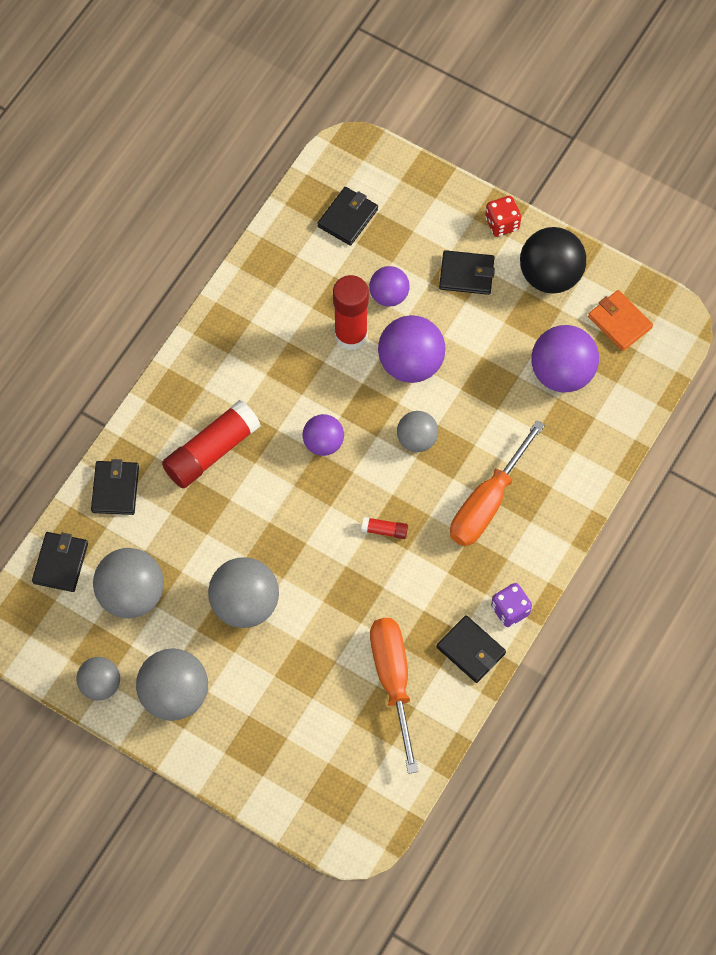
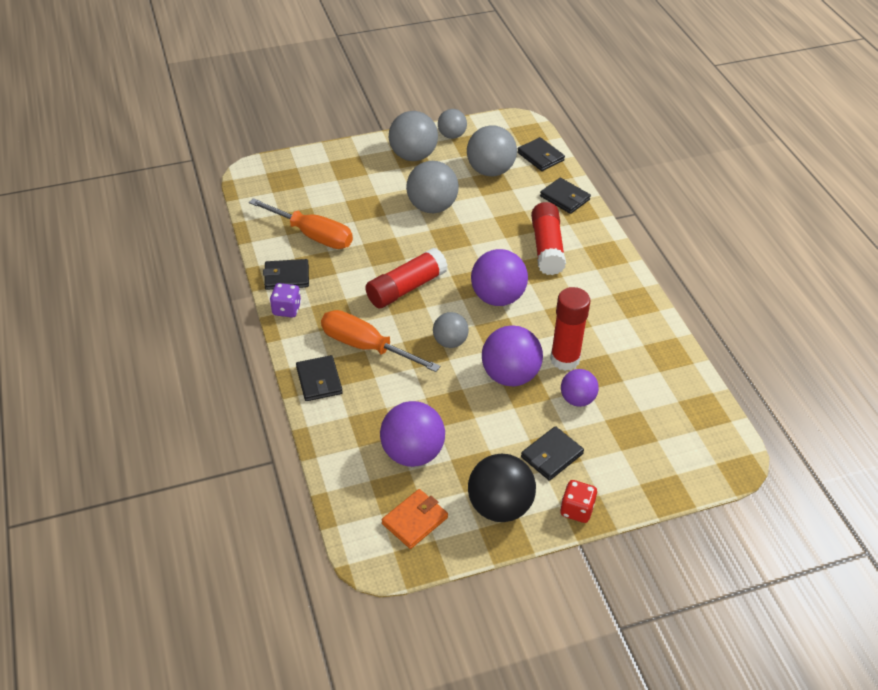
camera: 130 degrees right, 20 degrees down
(323, 443) = (497, 297): purple ball -> purple ball, size x1.64
(347, 218) = (668, 419): black wallet -> black wallet (319, 380)
(385, 530) = (406, 288): red glue stick -> red glue stick, size x2.30
(488, 502) = (366, 347): orange screwdriver -> orange screwdriver turned 45 degrees counterclockwise
(619, 322) = (415, 520): orange wallet -> orange wallet turned 45 degrees counterclockwise

